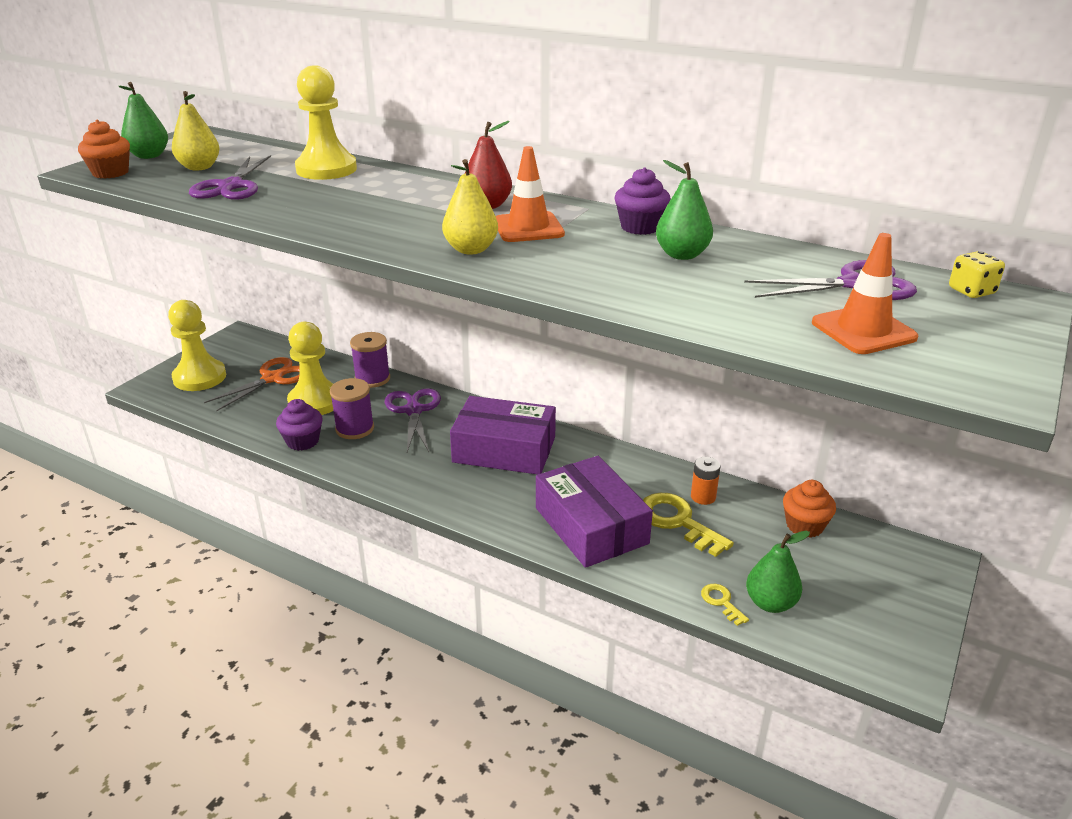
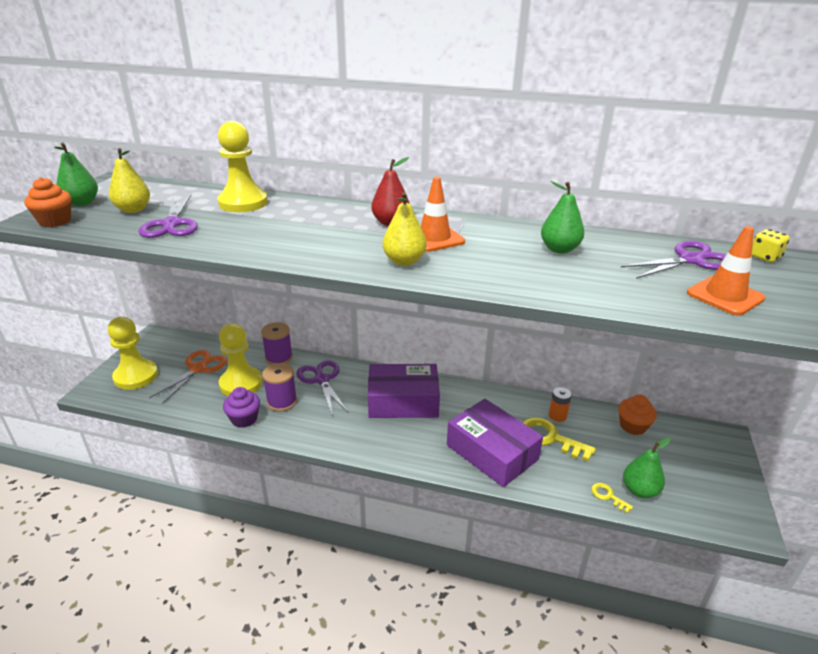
camera: 15 degrees left, 0 degrees up
(640, 227) = (514, 230): purple cupcake -> none

